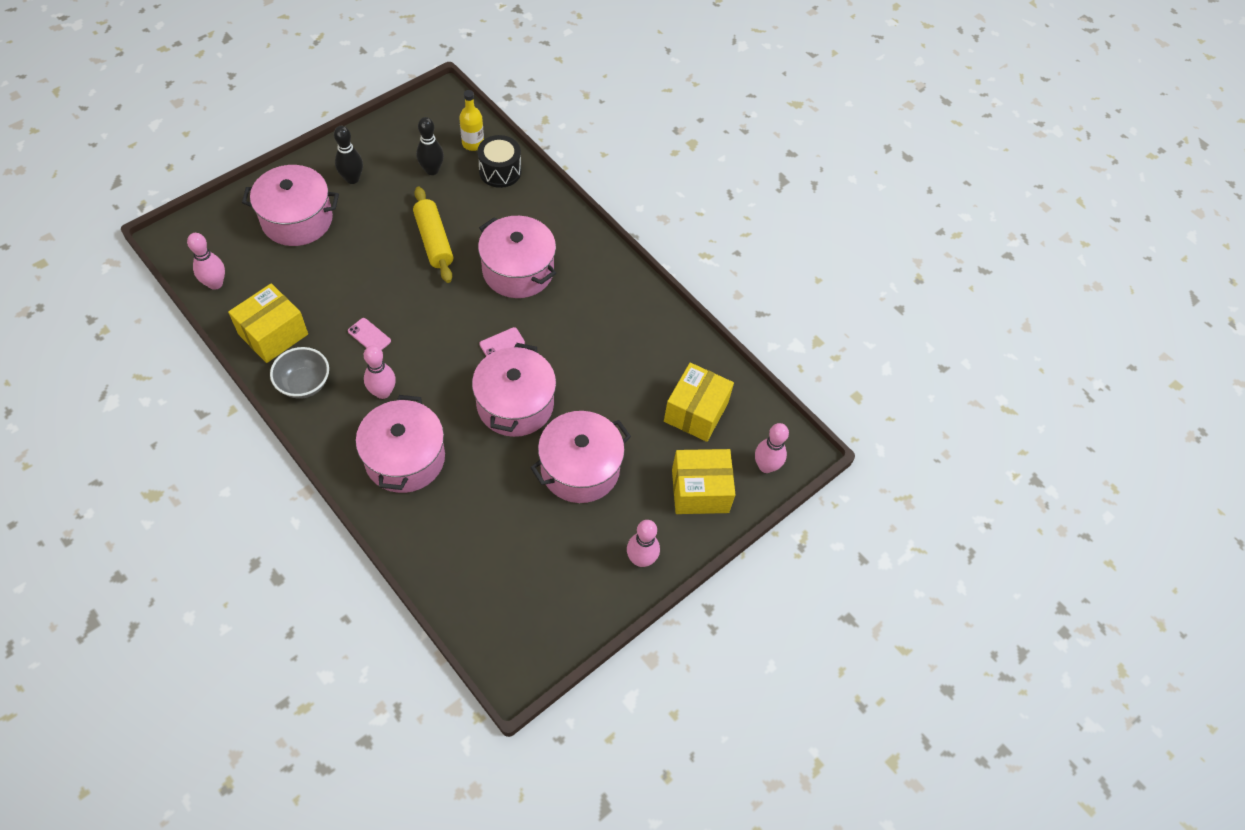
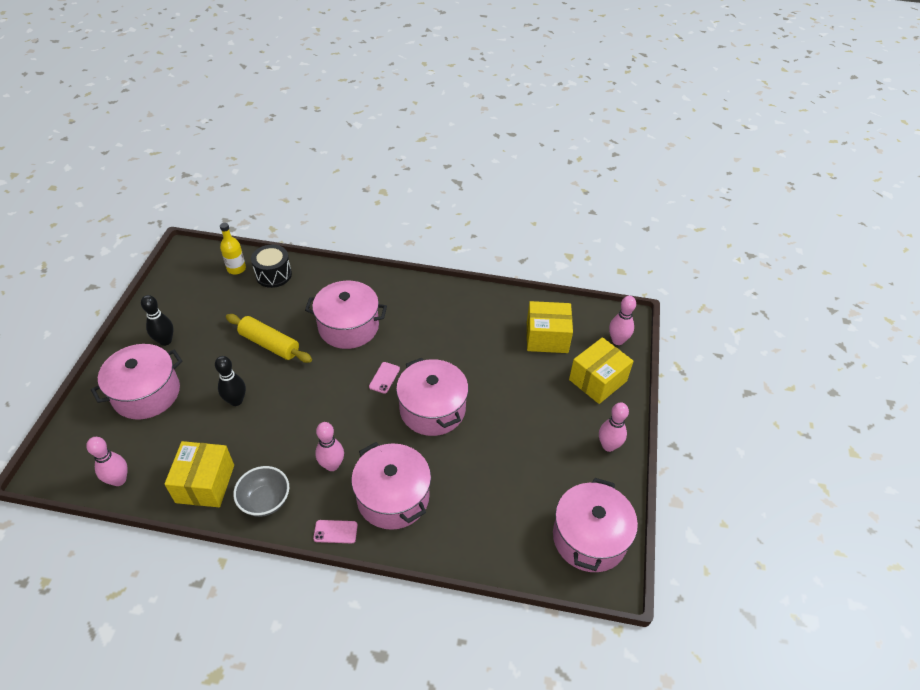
camera: 35 degrees left, 10 degrees down
(369, 336) = (284, 435): pink phone -> pink phone (335, 531)
(432, 170) = (222, 301): black bowling pin -> black bowling pin (236, 401)
(580, 468) = (515, 419): pink pot -> pink pot (589, 537)
(696, 412) = (547, 337): yellow box -> yellow box turned 75 degrees counterclockwise

